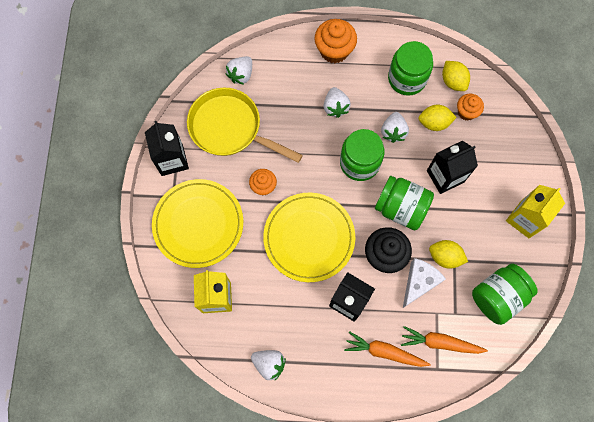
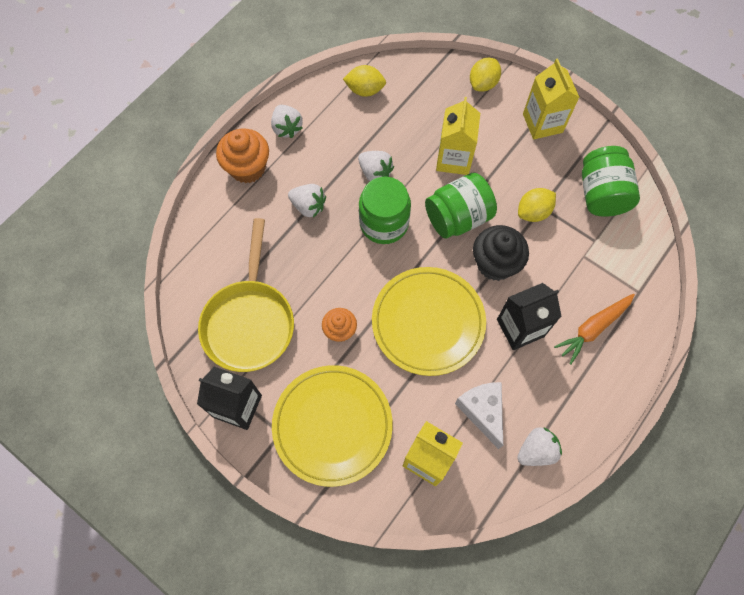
camera: 55 degrees left, 5 degrees down
(230, 128) = (249, 322): yellow pan -> yellow pan turned 60 degrees counterclockwise
(241, 75) = (199, 272): white strawberry -> white strawberry (287, 128)
(407, 78) = (330, 125): green jar -> none
(419, 282) = (543, 251): white cheese -> white cheese (482, 411)
(434, 123) = (393, 133): yellow lemon -> yellow lemon (483, 84)
(440, 343) = (615, 272): orange carrot -> none
(445, 176) = (454, 159): black carton -> yellow carton
(466, 112) = (404, 99): orange cupcake -> none

